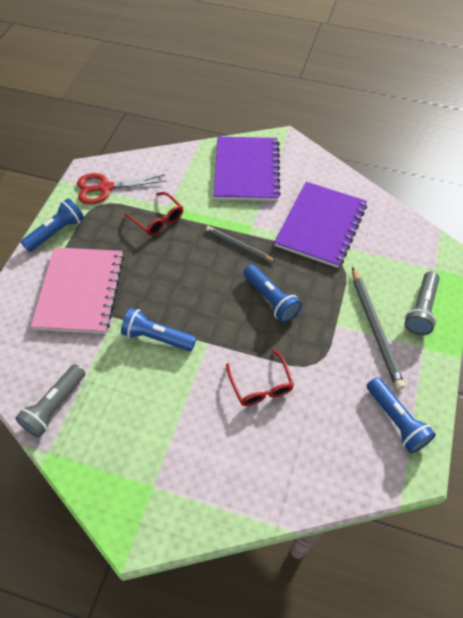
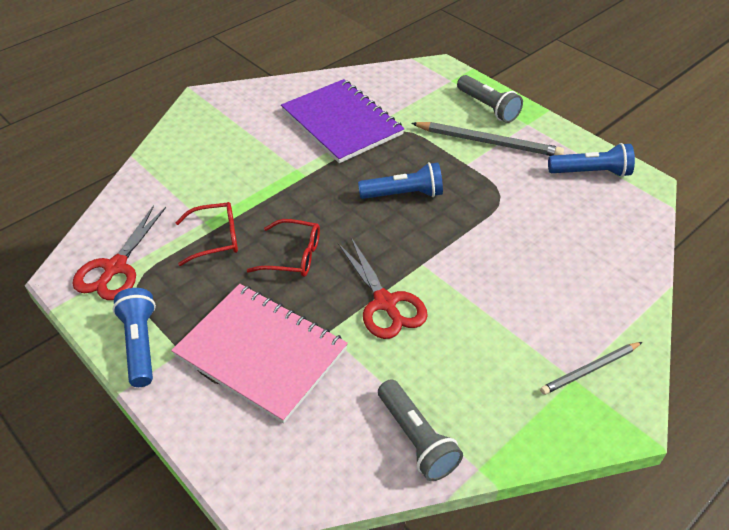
camera: 60 degrees left, 10 degrees down
(157, 337) = (385, 303): blue flashlight -> red scissors
(238, 245) = (314, 189): grey pencil -> grey pencil (590, 369)
(246, 170) = (216, 141): purple notebook -> none
(261, 385) = (501, 244): red glasses -> red glasses (293, 256)

